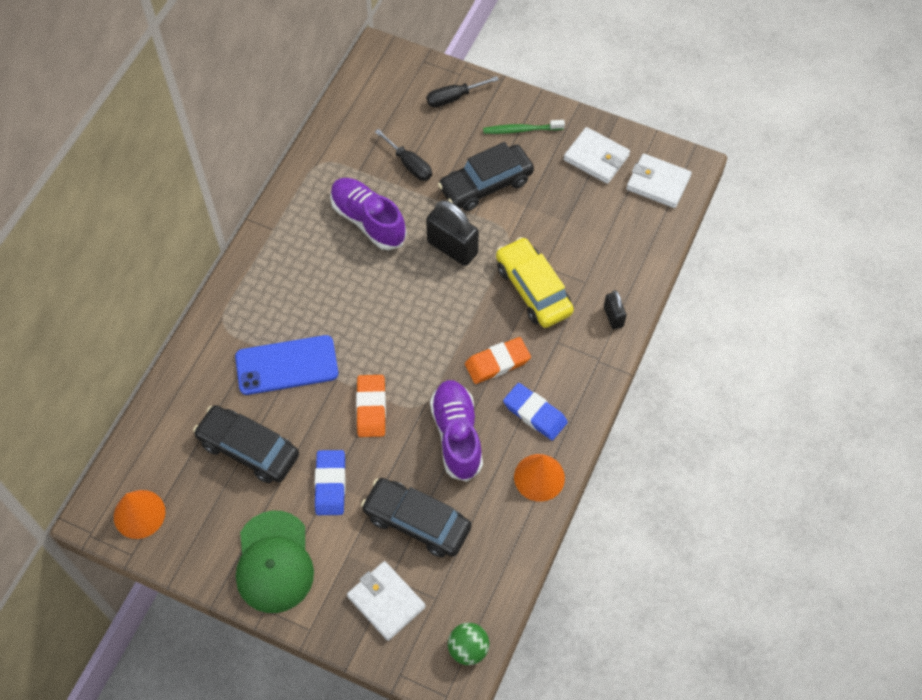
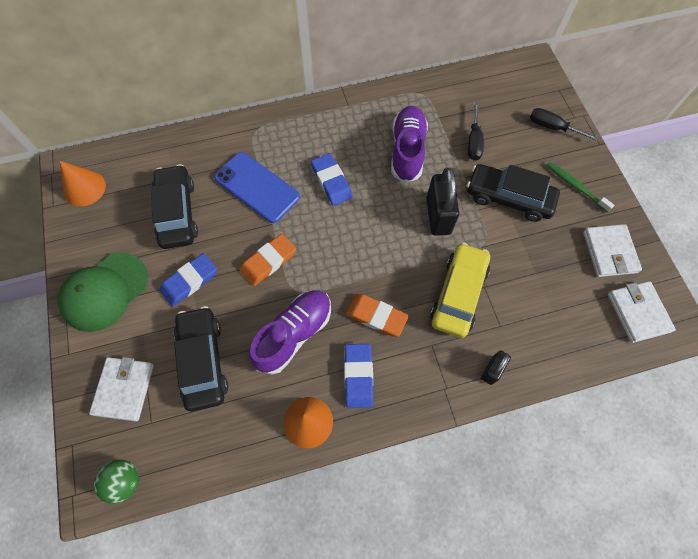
camera: 50 degrees right, 5 degrees up
(340, 302) = (331, 181): none -> blue eraser

